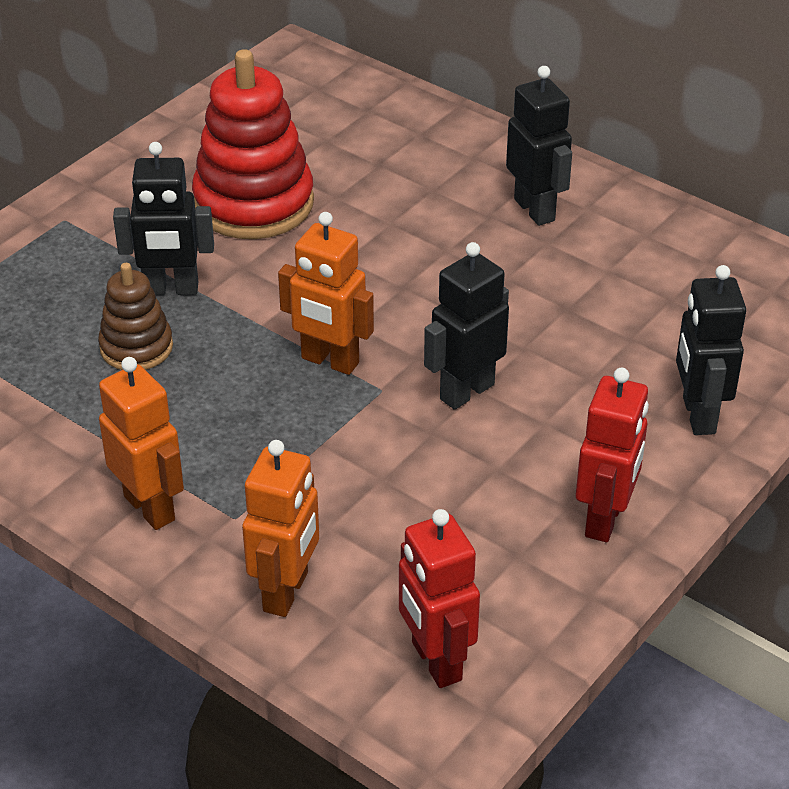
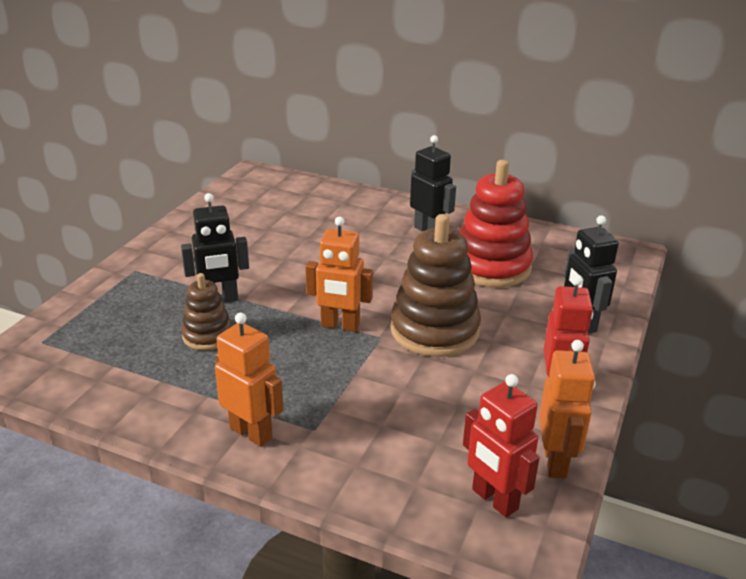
camera: 15 degrees left, 10 degrees down
(254, 203) = (256, 247): red stacking toy -> red stacking toy (491, 267)
(286, 592) = (370, 472): orange robot -> orange robot (556, 462)
(466, 391) = (434, 330): black robot -> brown stacking toy

